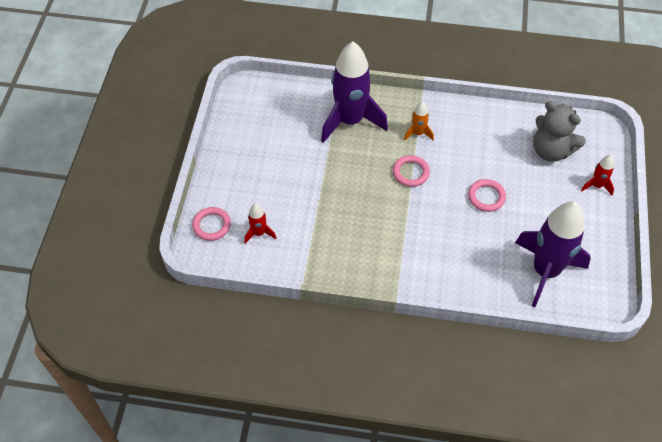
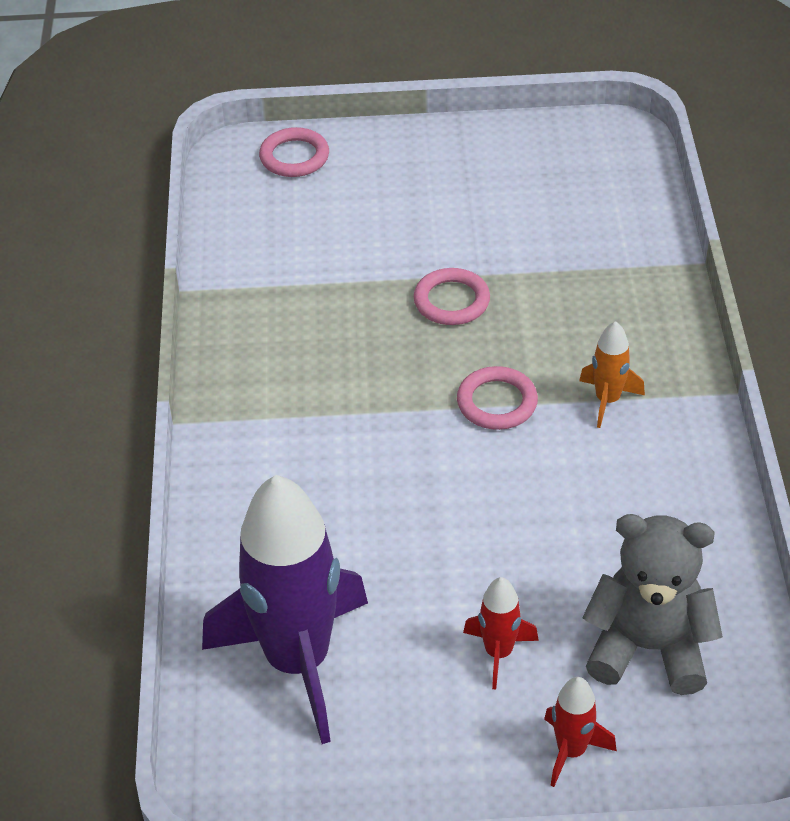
camera: 80 degrees right, 10 degrees down
(259, 233) = (292, 216): red rocket -> red rocket (498, 653)
(350, 121) = (599, 291): purple rocket -> none
(486, 197) = (471, 536): pink ring -> pink ring (451, 301)
(551, 150) = (648, 647): grey teddy bear -> grey teddy bear turned 75 degrees clockwise

